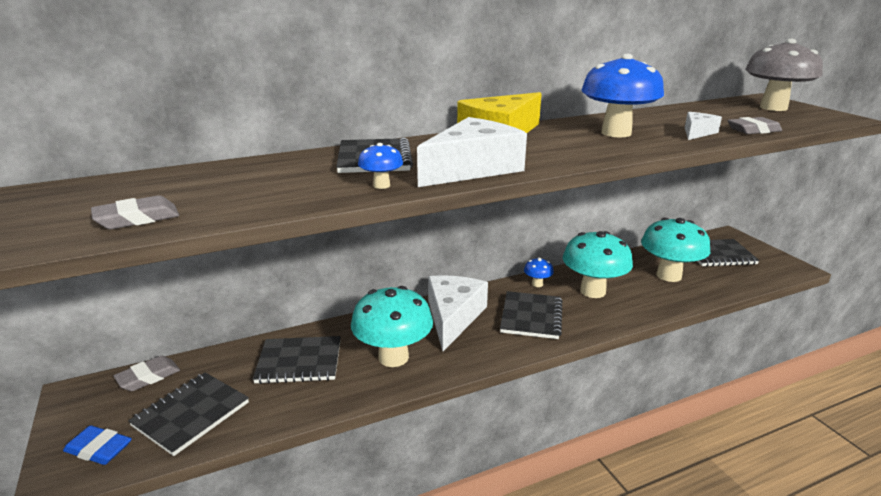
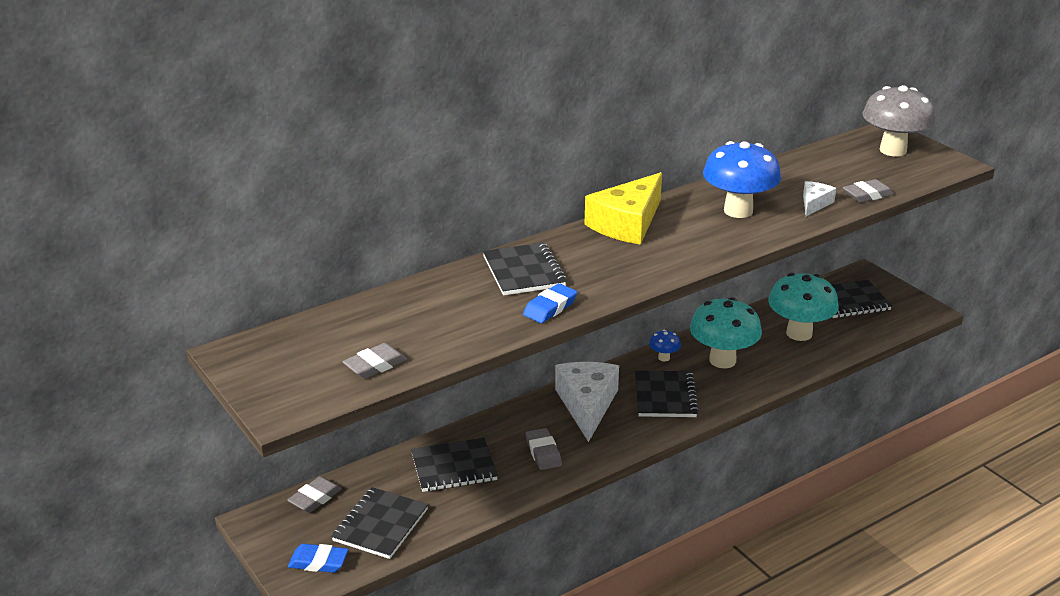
camera: 10 degrees left, 5 degrees up
(381, 185) = (550, 307): blue mushroom -> blue eraser
(393, 357) = (543, 452): turquoise mushroom -> grey eraser
(472, 168) = (619, 278): white cheese -> none

